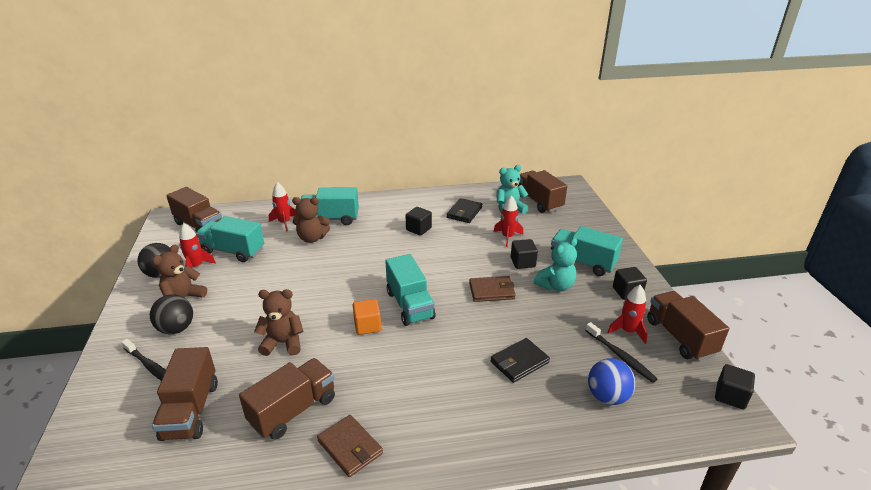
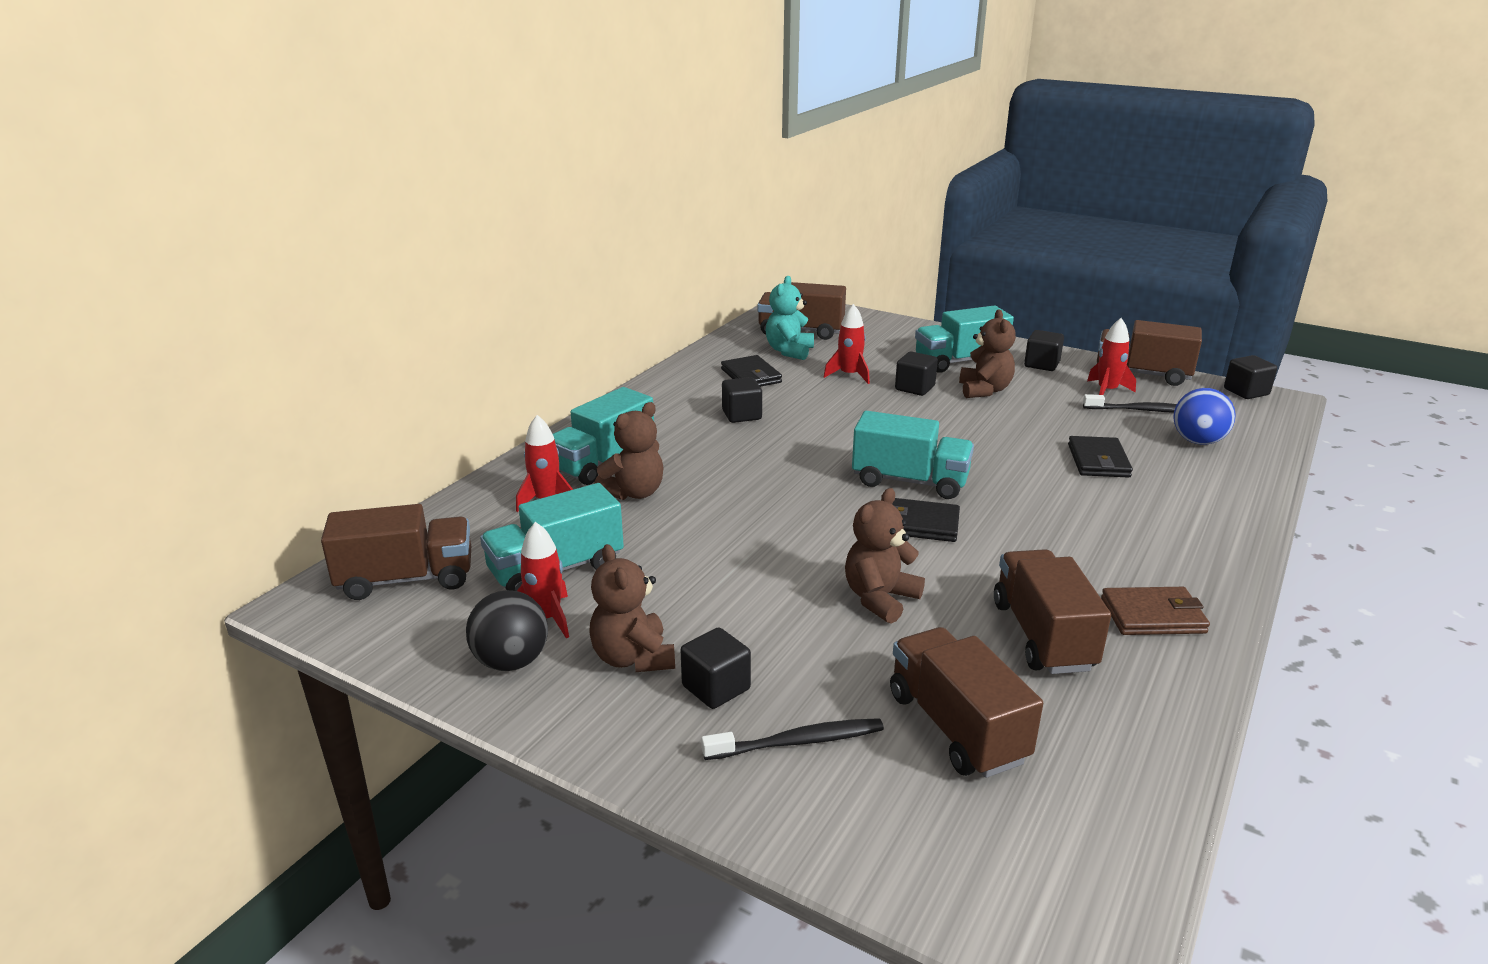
camera: 50 degrees left, 5 degrees down
(176, 329) = (716, 688): black ball -> black cube
(191, 410) = (956, 727): brown truck -> brown truck turned 150 degrees counterclockwise
(367, 326) = (919, 524): orange cube -> black wallet
(492, 291) = (948, 425): brown wallet -> none
(555, 286) = (984, 390): turquoise teddy bear -> brown teddy bear

